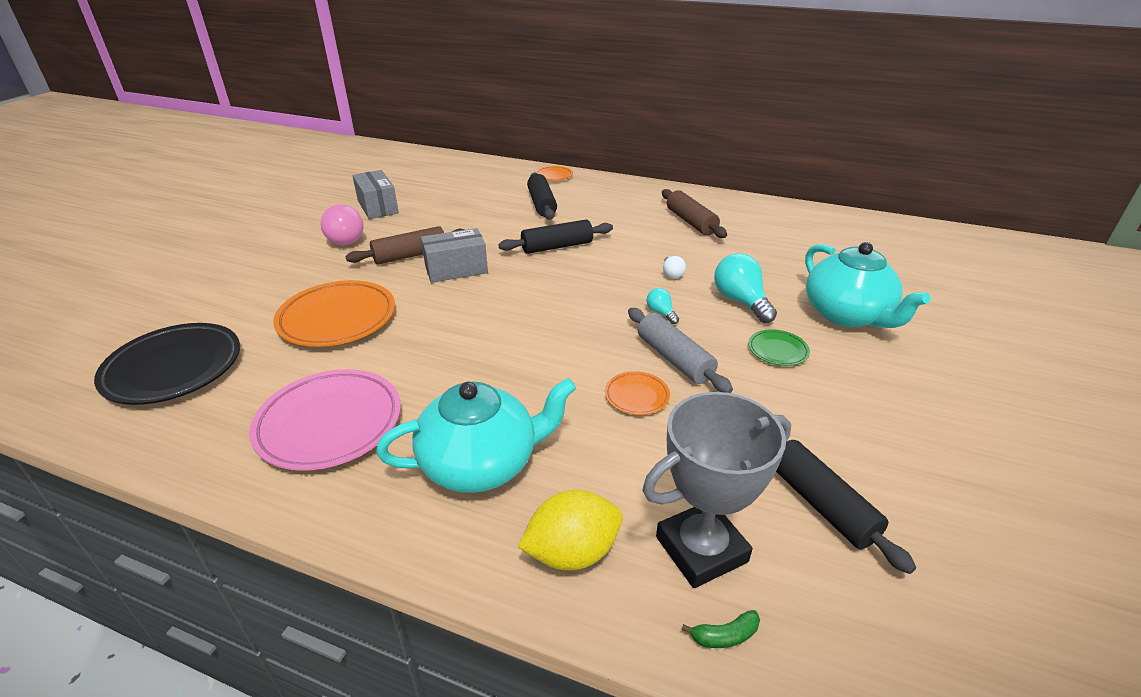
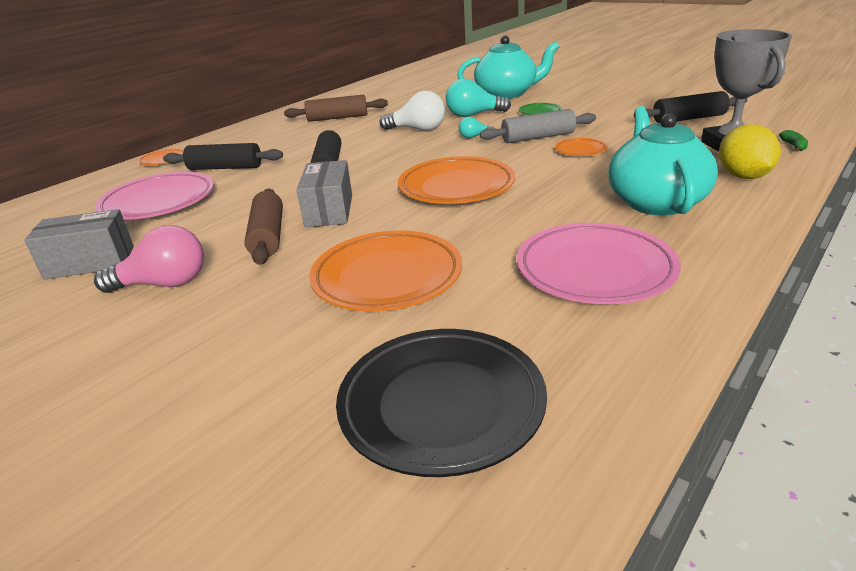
camera: 70 degrees left, 5 degrees down
(471, 199) = (158, 202): none -> pink plate
(511, 323) = (456, 187): none -> orange plate
(672, 274) = (418, 129): white light bulb -> white light bulb, size x1.93

